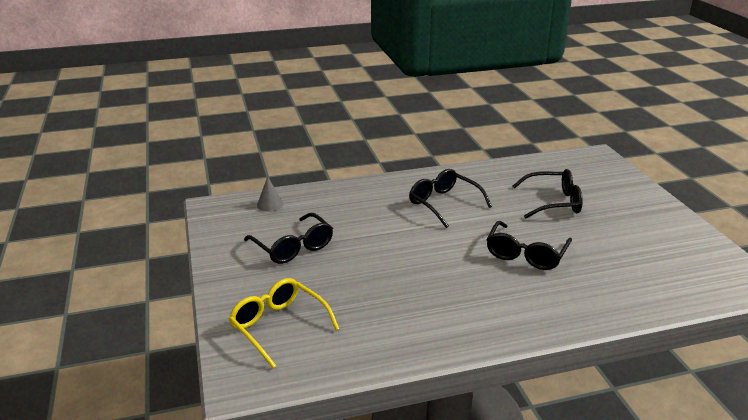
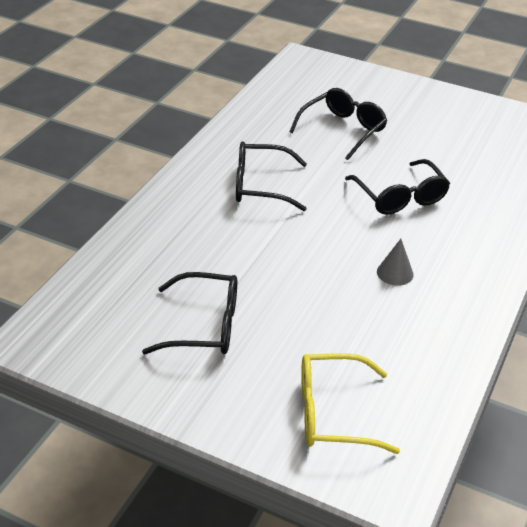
camera: 50 degrees left, 10 degrees up
(270, 204) = (93, 295): grey cone -> grey cone (395, 273)

